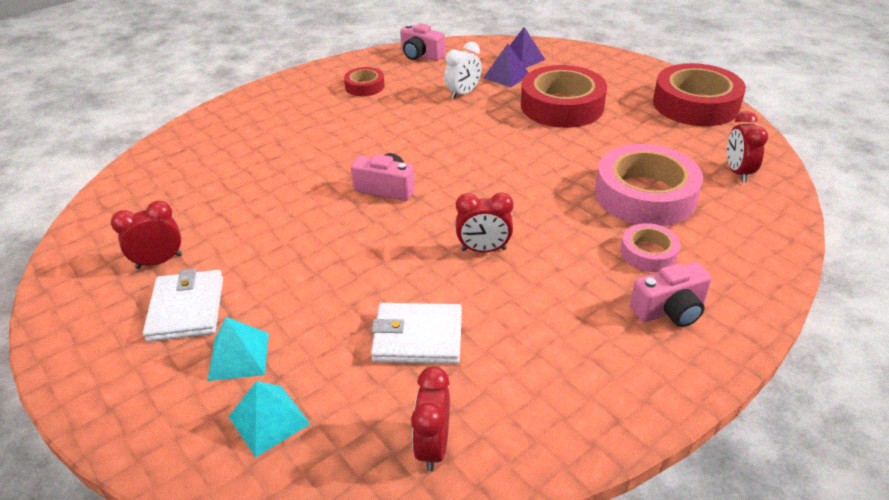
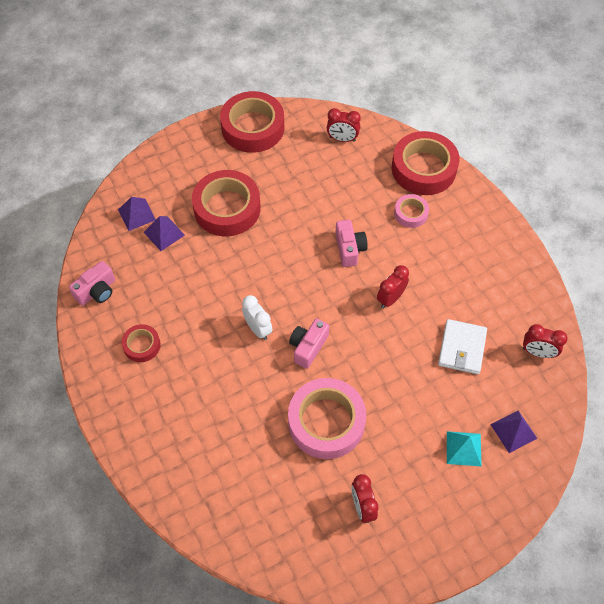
camera: 80 degrees left, 20 degrees up
(187, 309) = (416, 483): white wallet -> none
(269, 420) = (513, 431): turquoise pyramid -> purple pyramid
(463, 94) = (183, 271): white clock -> white clock (258, 329)
(483, 249) = (390, 298): red clock -> red clock turned 150 degrees counterclockwise
(645, 195) = (354, 195): pink tape -> pink tape (326, 422)
(669, 310) = (459, 220): pink camera -> pink camera (349, 249)
(747, 257) = (423, 168): none -> red tape

